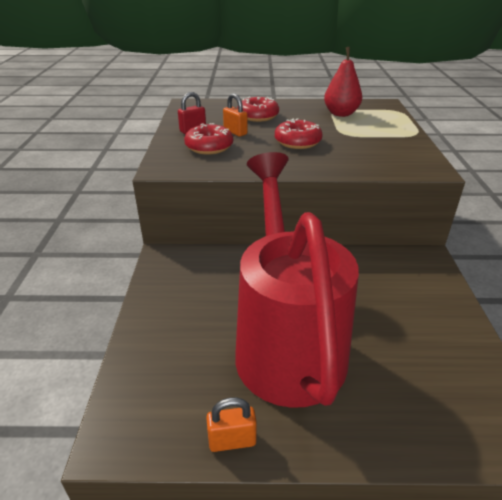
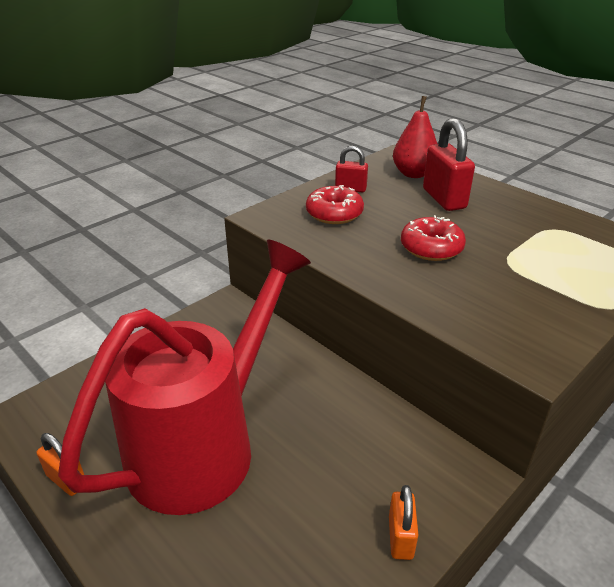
camera: 45 degrees right, 0 degrees up
(235, 132) = (387, 208): orange padlock -> orange padlock (400, 537)
(258, 116) = (444, 199): red donut -> red padlock
(341, 114) = (554, 236): red pear -> red pear (413, 174)

